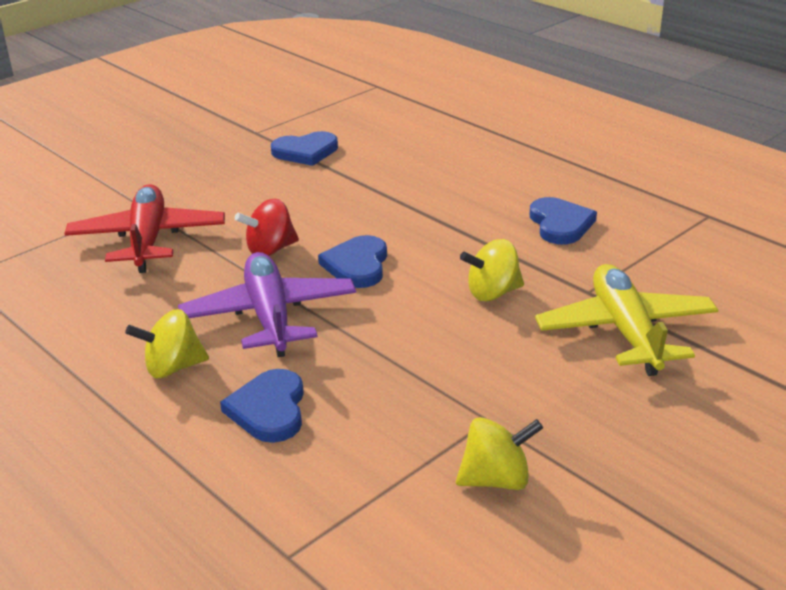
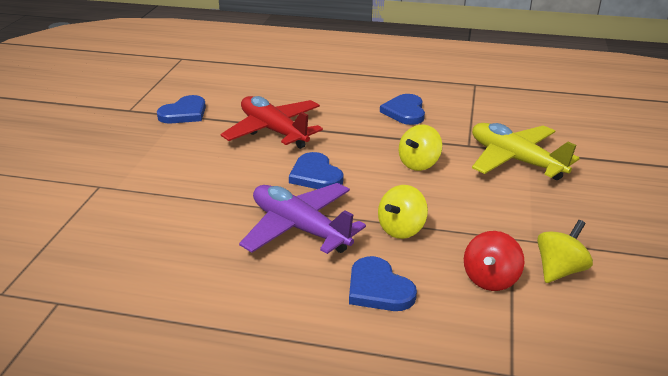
camera: 35 degrees left, 0 degrees up
(148, 240) = (138, 209): red plane -> red plane (273, 131)
(173, 368) = (276, 290): yellow spinning top -> yellow spinning top (401, 229)
(270, 250) = (243, 185): red spinning top -> red spinning top (490, 279)
(560, 224) = (405, 112): blue heart -> blue heart turned 135 degrees counterclockwise

